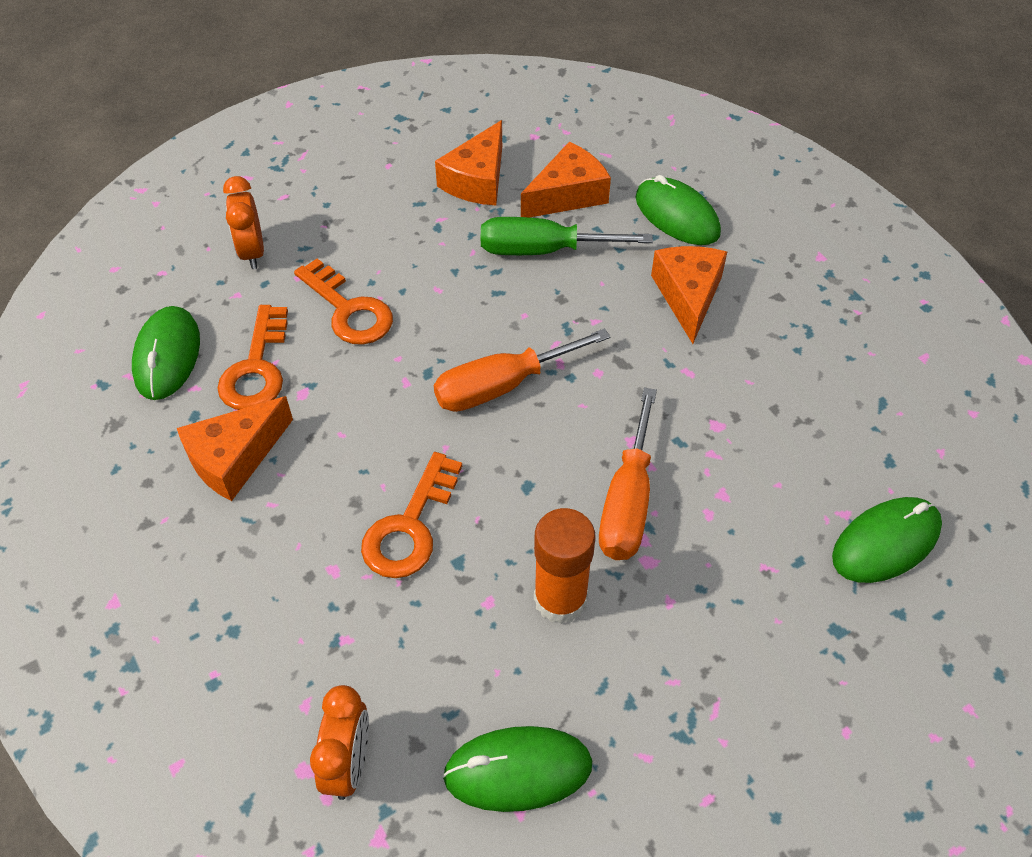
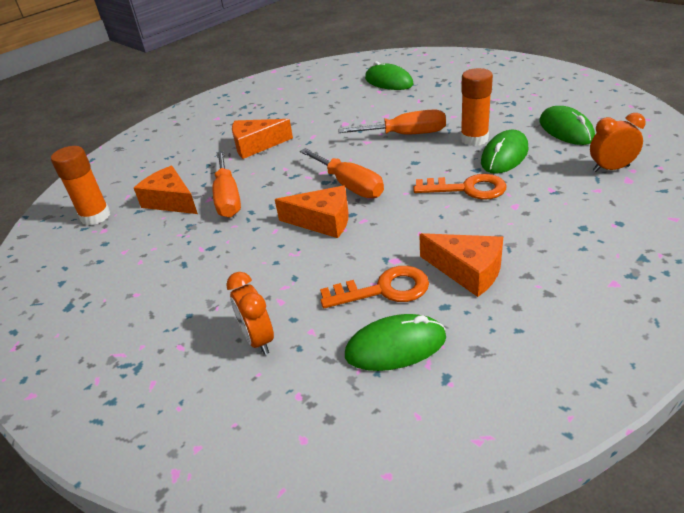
camera: 100 degrees left, 15 degrees down
(252, 252) = (258, 339): orange clock -> orange clock turned 90 degrees clockwise
(348, 310) = (308, 263): orange key -> none
(477, 180) = (156, 242): orange cheese -> orange cheese (323, 221)
(543, 250) = (228, 198): green screwdriver -> orange screwdriver
(569, 127) = (95, 216): none -> orange glue stick
(677, 216) = (188, 160): green mouse -> green mouse (504, 156)

